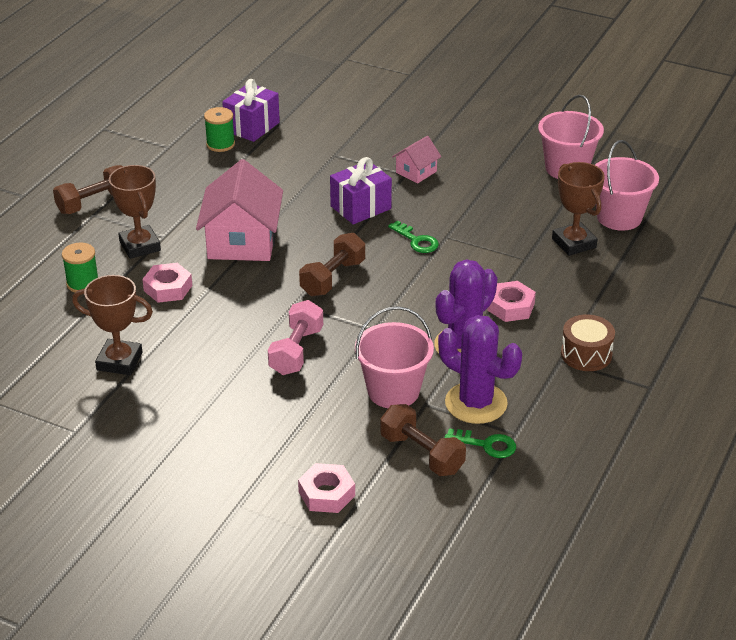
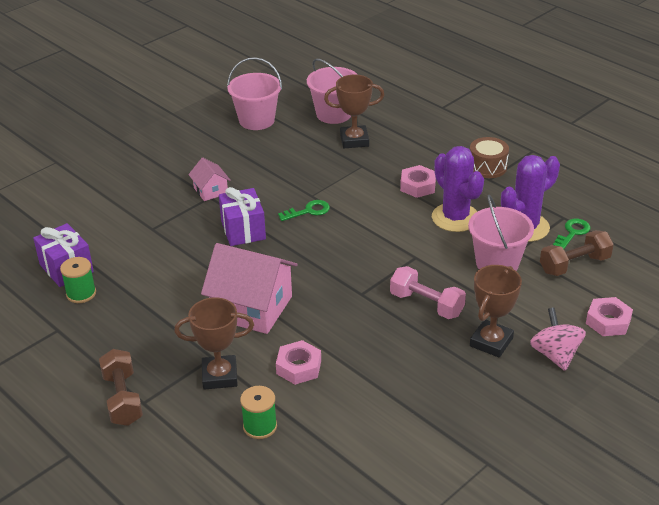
camera: 70 degrees left, 0 degrees up
(119, 361) = (396, 417): brown trophy -> brown trophy (491, 342)
(251, 458) = (555, 355): none -> pink spinning top
(333, 278) = (336, 265): brown dumbbell -> none

